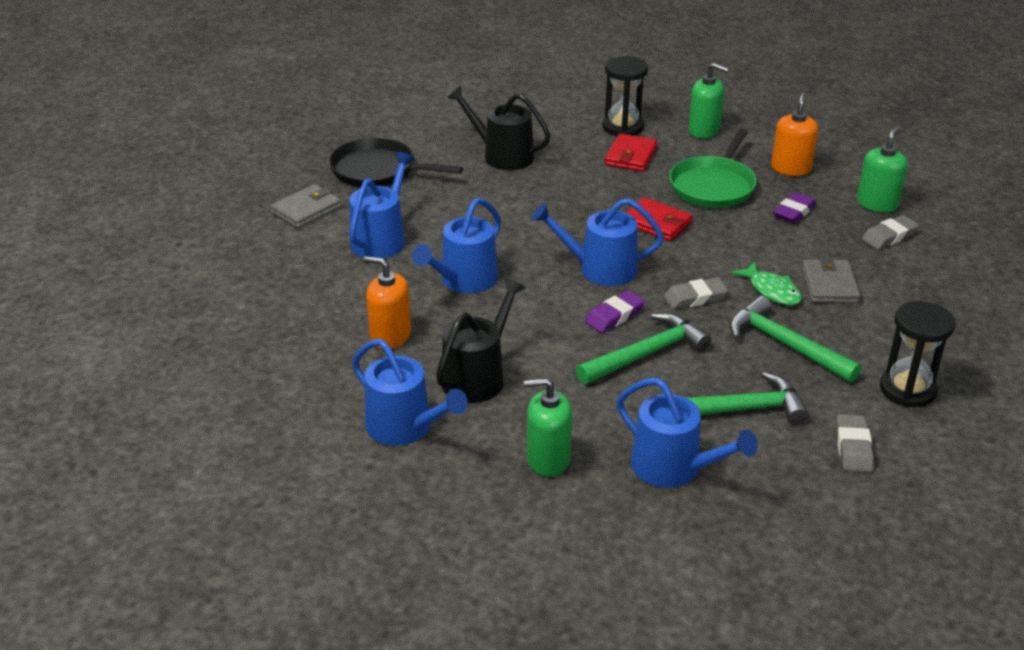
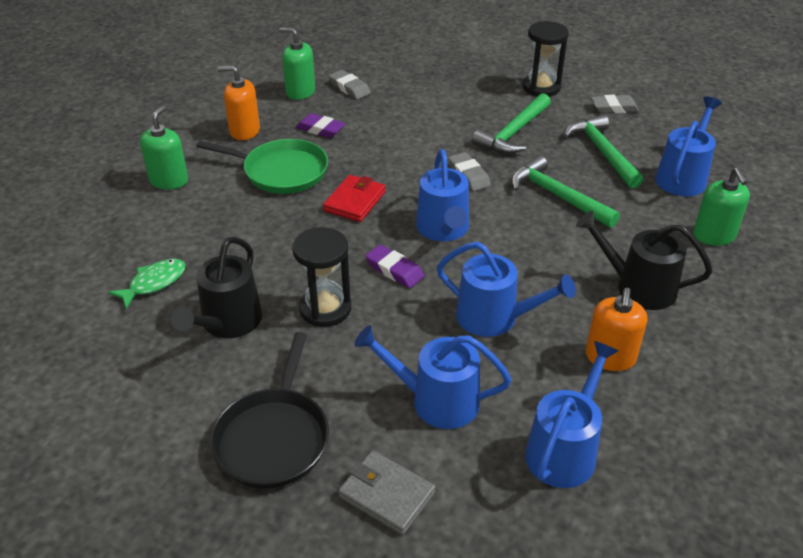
camera: 100 degrees left, 5 degrees up
(405, 427) = (731, 322): blue watering can -> blue watering can (564, 450)
(614, 316) = (512, 216): purple eraser -> purple eraser (394, 270)
(622, 127) = (158, 235): black hourglass -> black hourglass (325, 309)
(630, 156) = (225, 225): red wallet -> none
(772, 290) = (444, 139): green fish -> green fish (154, 283)
(829, 285) = (427, 114): grey wallet -> none

